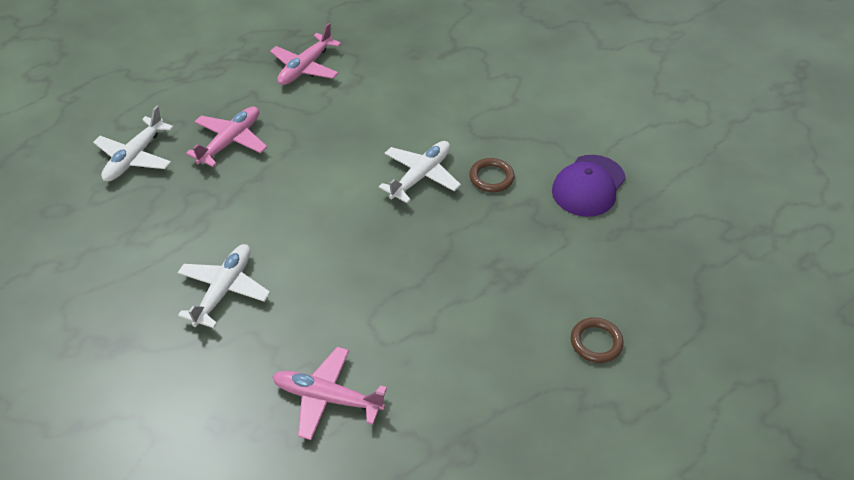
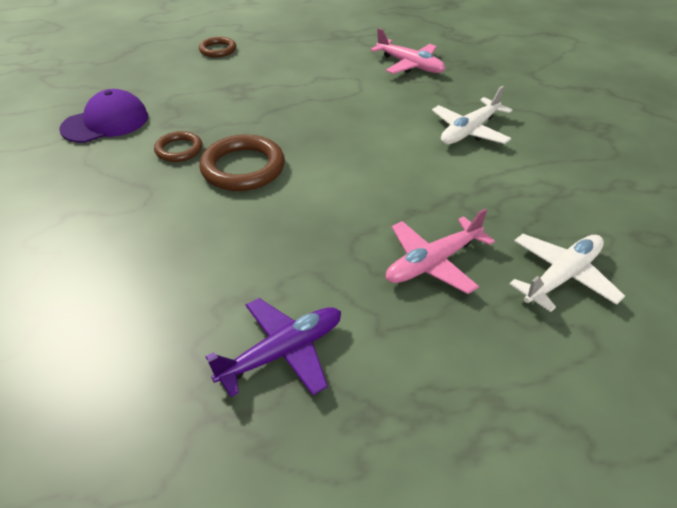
camera: 155 degrees left, 5 degrees down
(305, 67) = (282, 353): pink plane -> purple plane
(420, 176) = (243, 168): white plane -> brown ring

